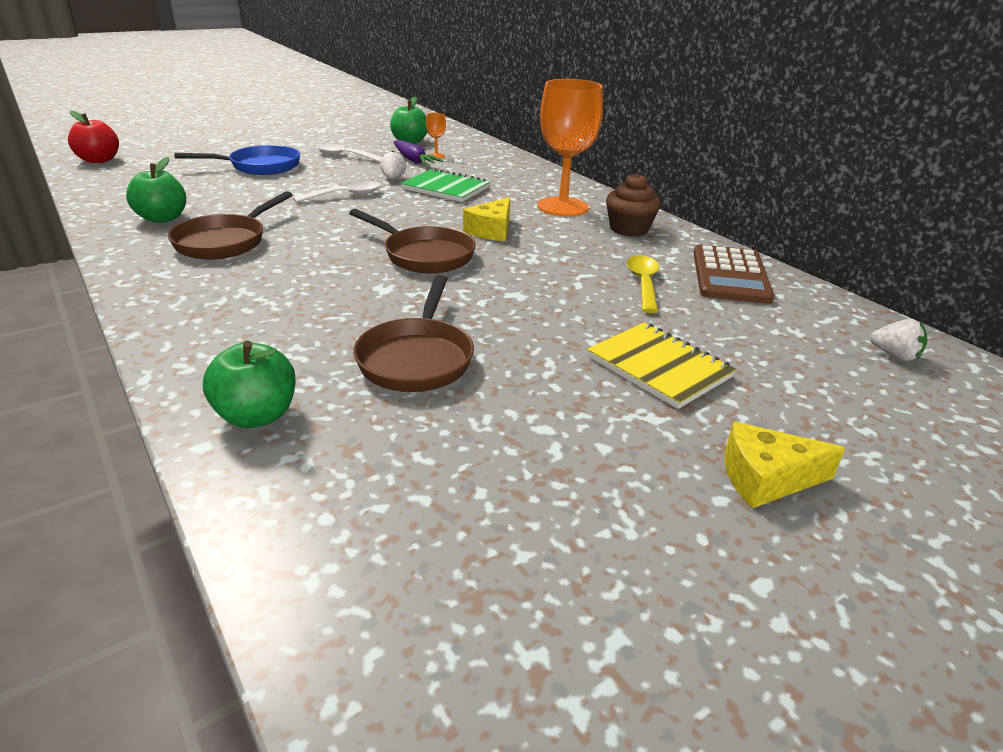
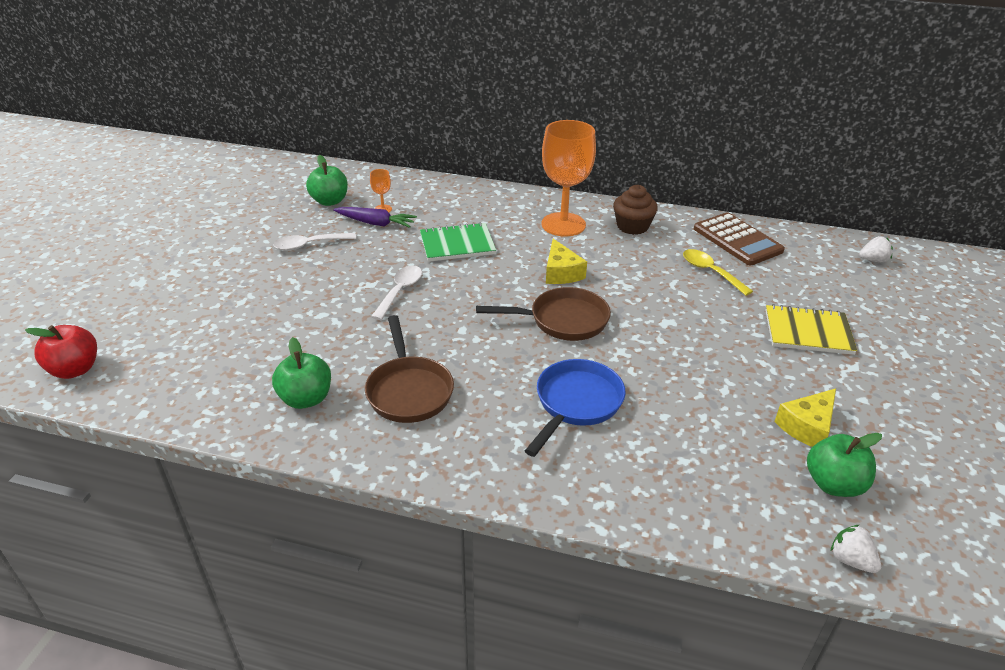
camera: 40 degrees left, 5 degrees up
(257, 415) = (706, 502): green apple -> green apple (833, 484)
(260, 166) = (261, 295): blue pan -> blue pan (576, 404)
(393, 178) = (399, 253): white strawberry -> white strawberry (850, 560)
(417, 358) = (704, 405): brown pan -> none
(766, 478) = (933, 371): yellow cheese -> yellow cheese (807, 426)

